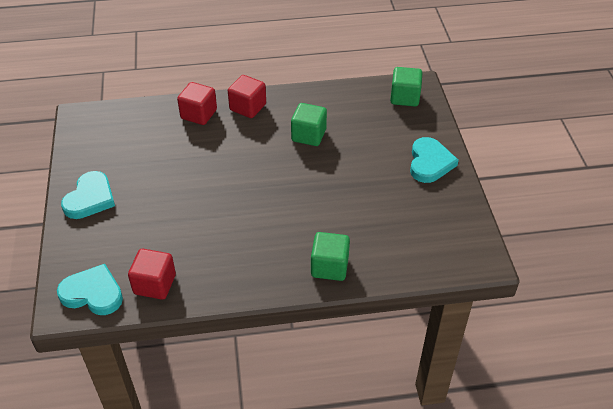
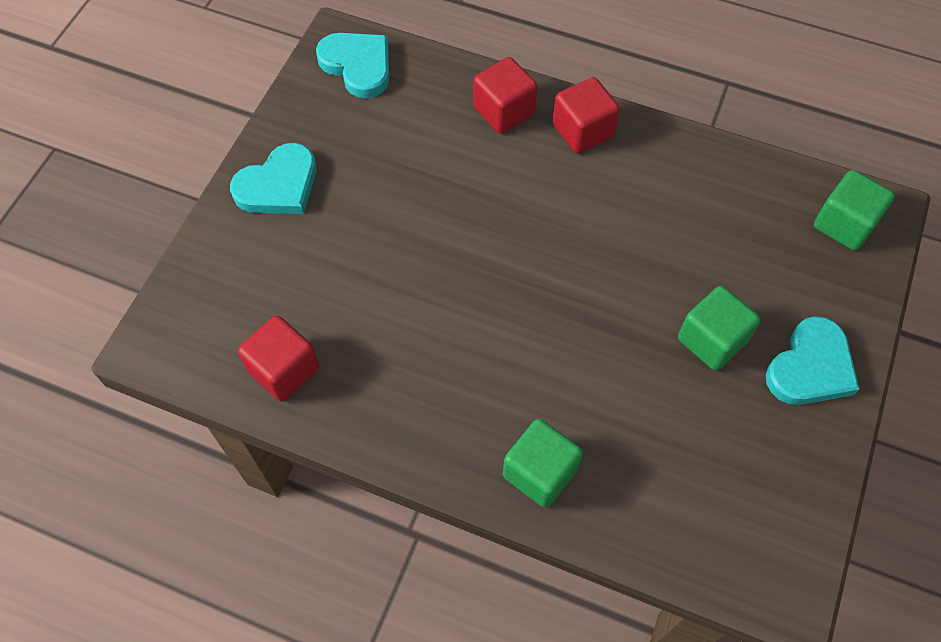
camera: 30 degrees right, 15 degrees up
(93, 293) = (199, 341): turquoise heart -> turquoise heart (358, 66)
(308, 135) = (645, 224): green cube -> green cube (712, 340)

